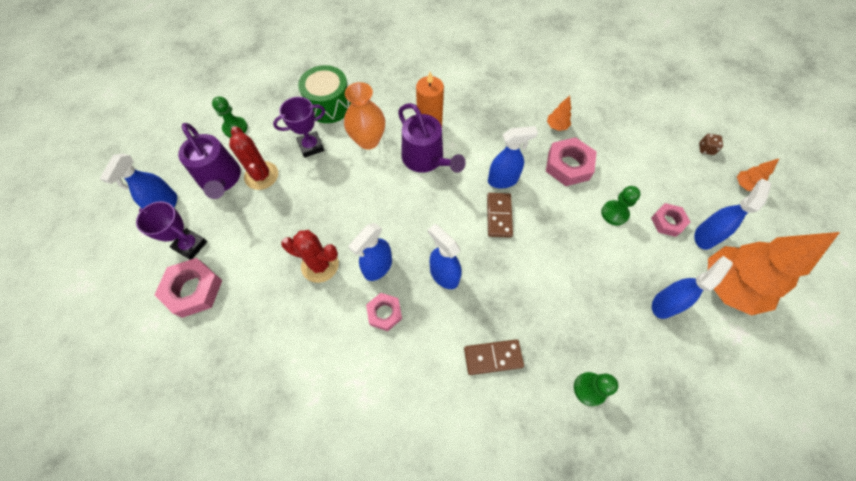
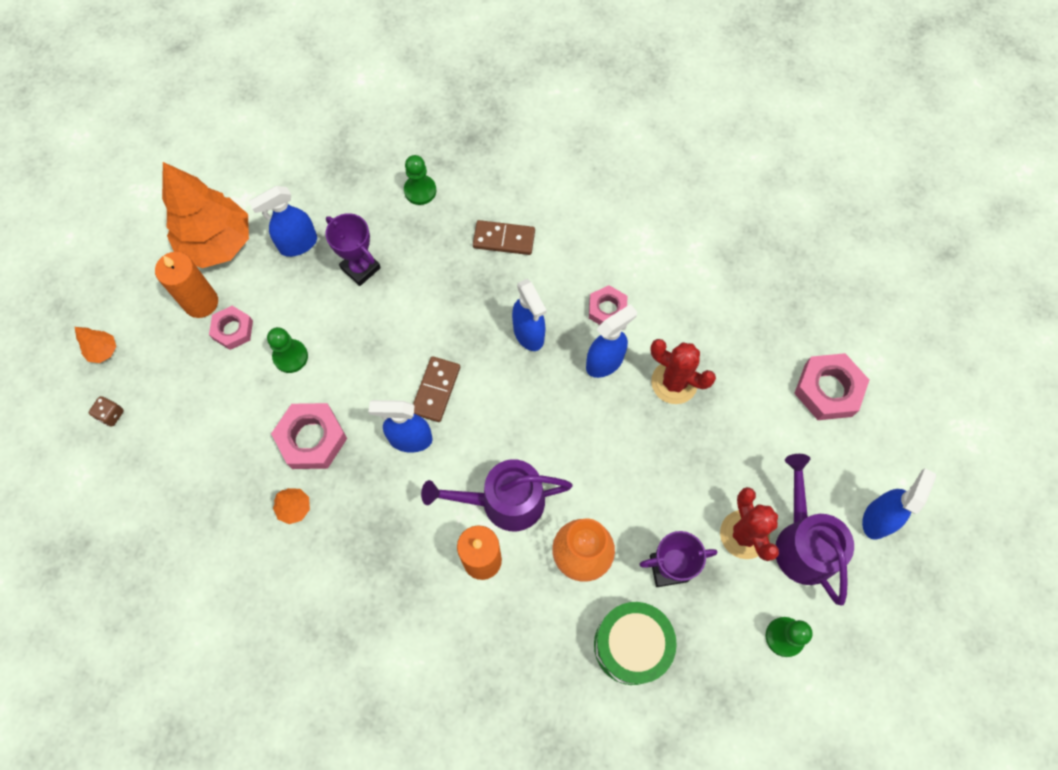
camera: 165 degrees left, 5 degrees up
(190, 245) = (837, 449): purple trophy -> purple trophy (360, 268)
(426, 159) = (504, 501): purple watering can -> purple watering can turned 75 degrees counterclockwise
(705, 236) = (201, 302): blue spray bottle -> orange candle

